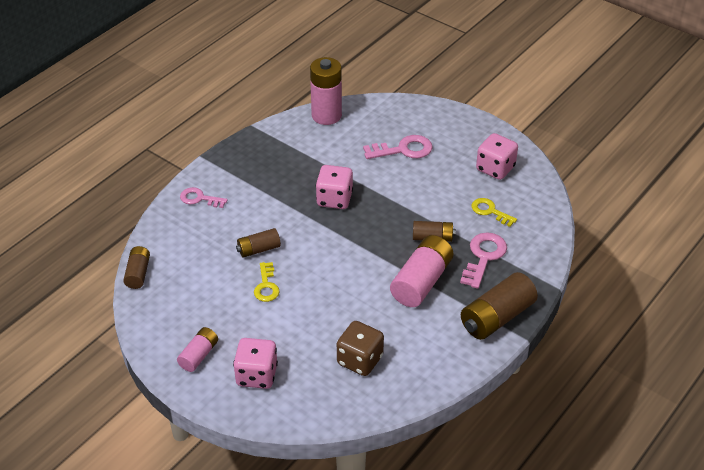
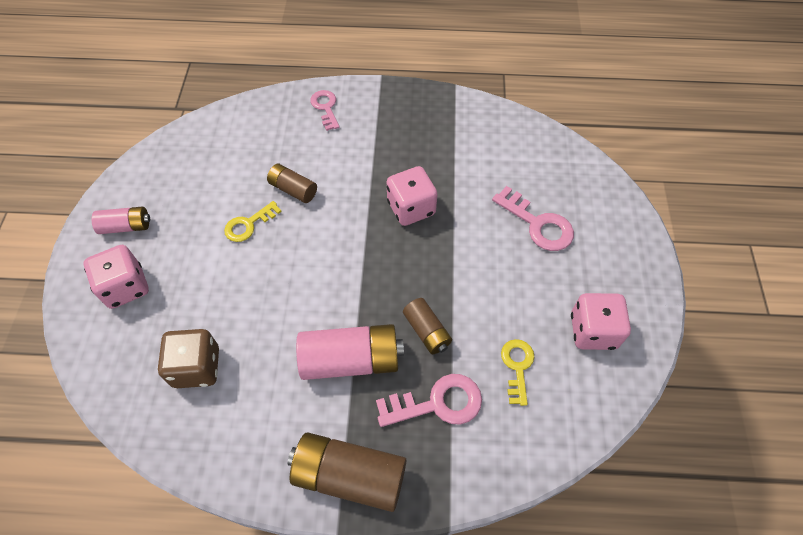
camera: 55 degrees right, 15 degrees up
(138, 273) = (200, 123): brown battery -> none
(326, 115) = (524, 131): pink battery -> none

